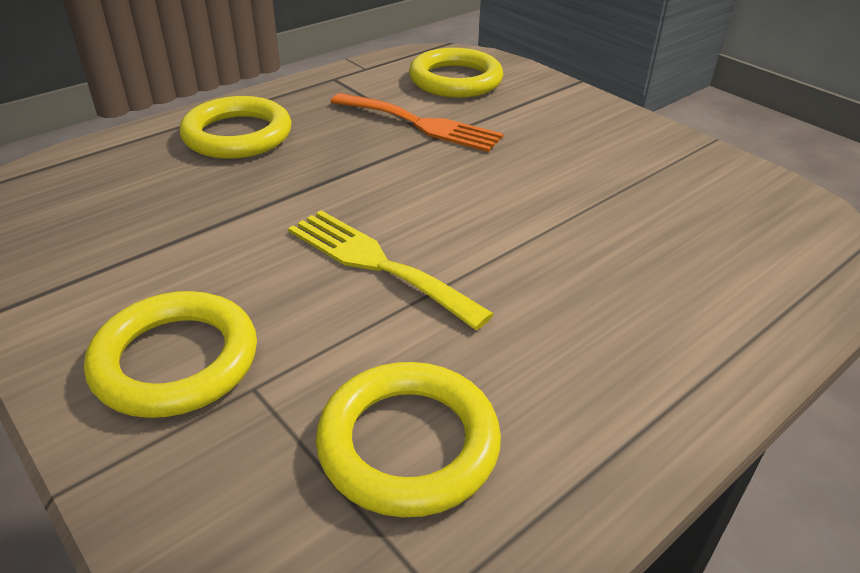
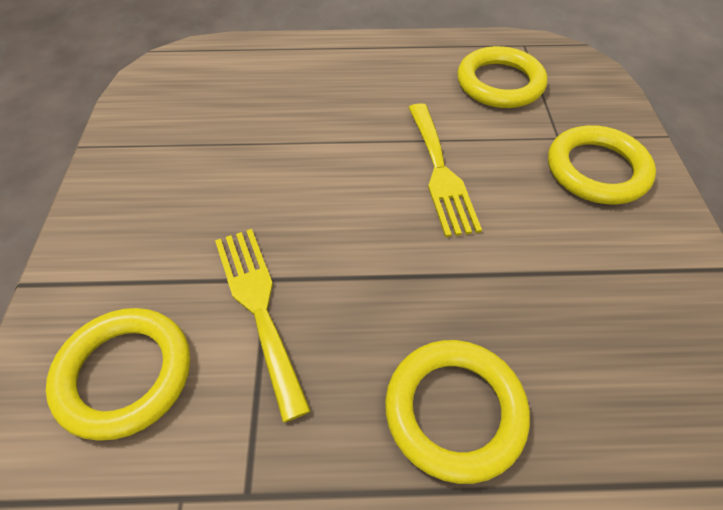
camera: 140 degrees left, 15 degrees up
(421, 124) = (259, 307): orange fork -> yellow fork

